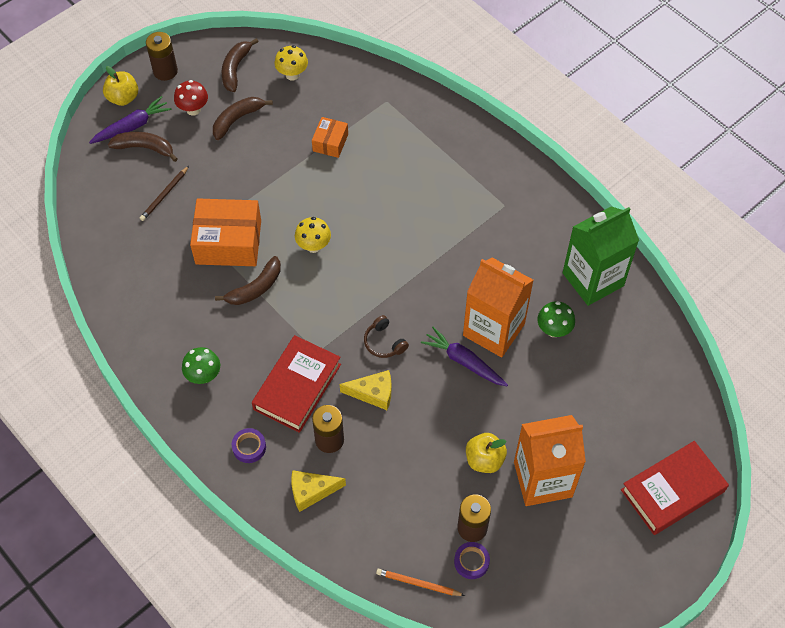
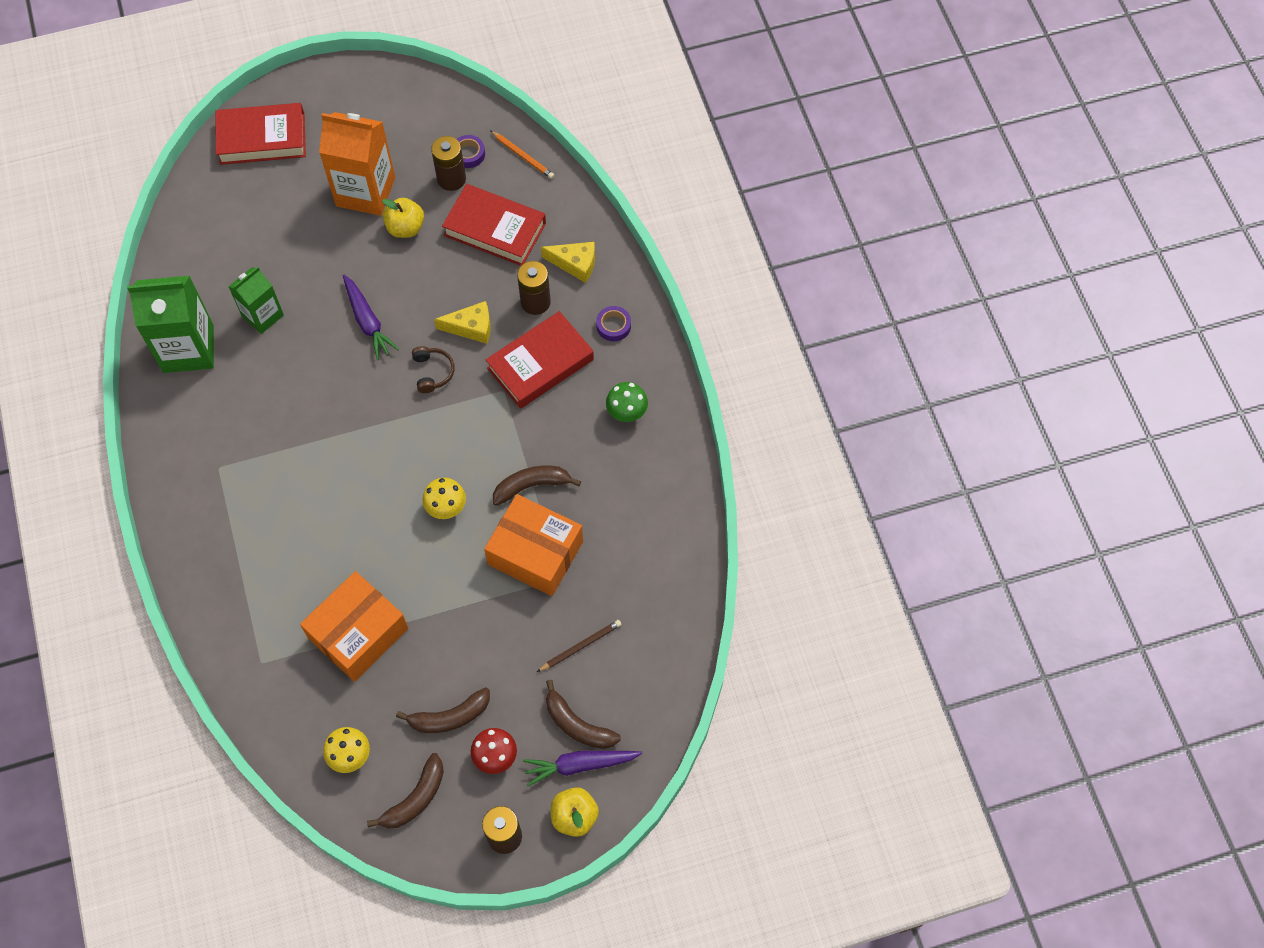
camera: 155 degrees left, 5 degrees up
(330, 142) = (358, 633): orange box -> orange box, size x1.90
(373, 393) = (471, 327): yellow cheese -> yellow cheese turned 150 degrees clockwise
(403, 494) = (495, 229): none -> red book
(493, 330) = (319, 340): orange carton -> none
(553, 330) = (262, 315): green mushroom -> green carton

